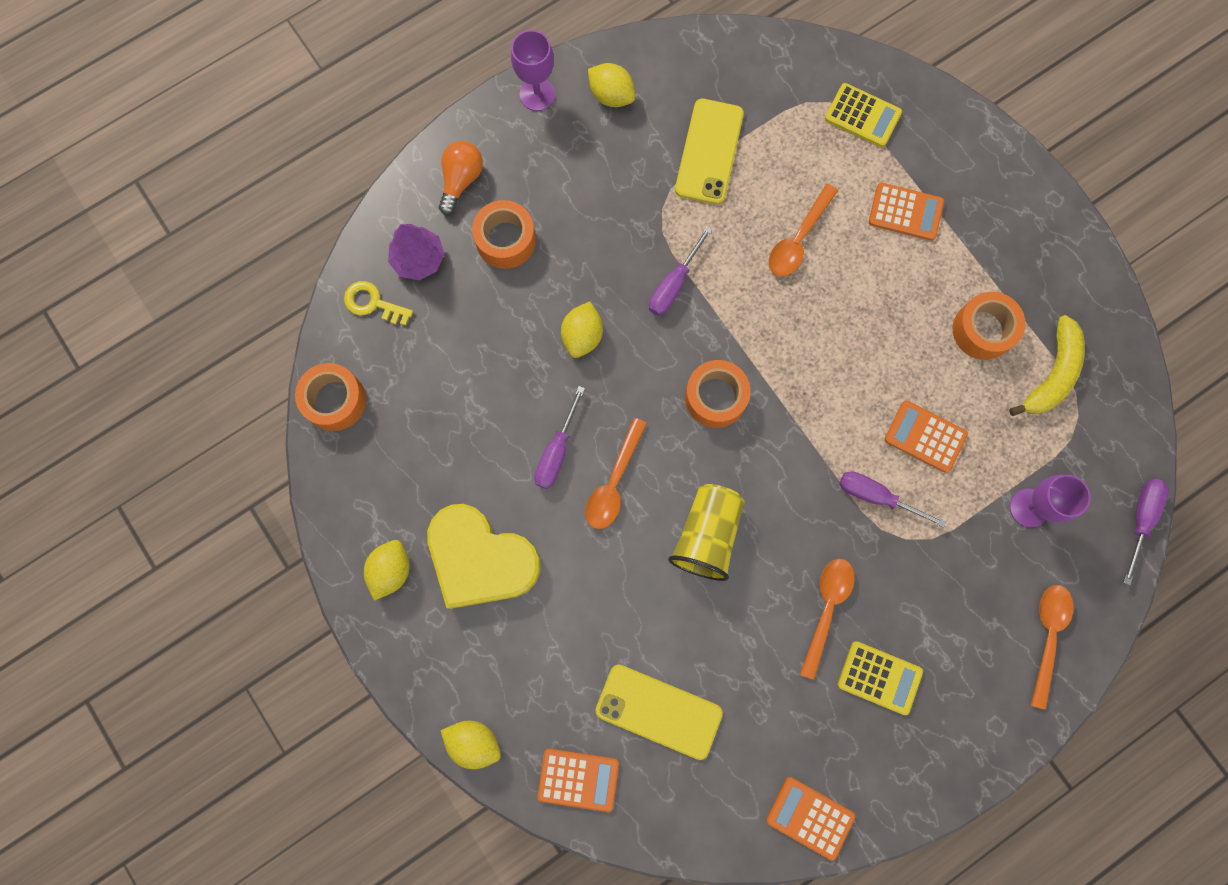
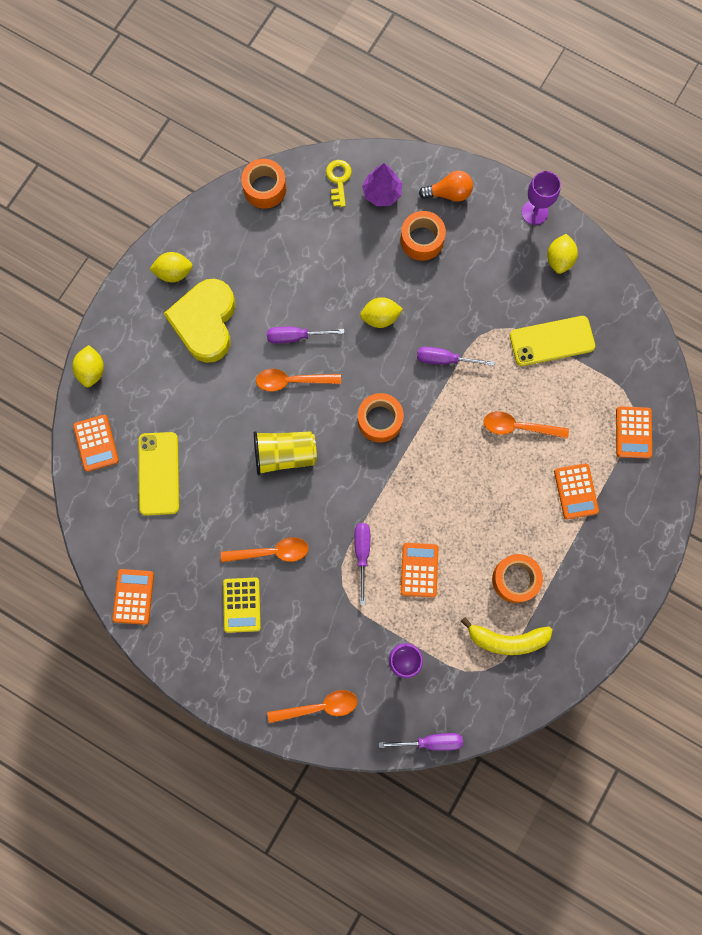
camera: 65 degrees right, 0 degrees up
(862, 116) = (633, 432): yellow calculator -> orange calculator

